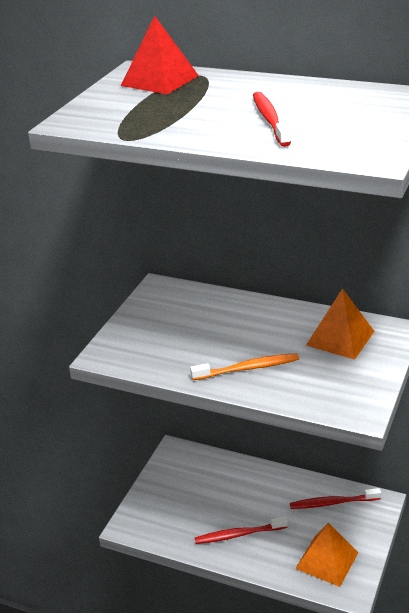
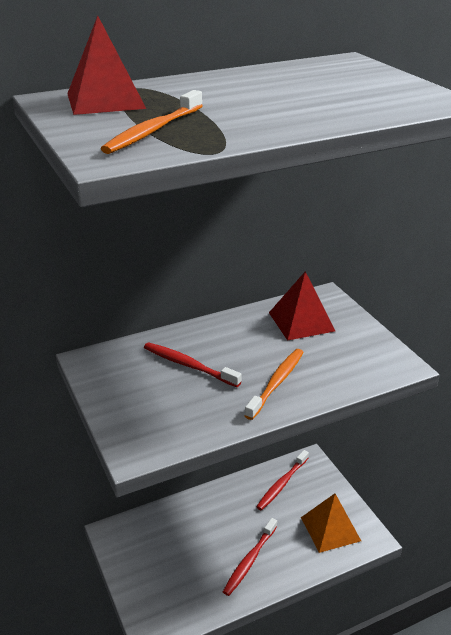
camera: 50 degrees left, 0 degrees up
(132, 112) = (153, 130): none -> orange toothbrush
(270, 120) = (297, 101): red toothbrush -> red toothbrush (189, 365)
(340, 338) = (301, 321): orange pyramid -> red pyramid

